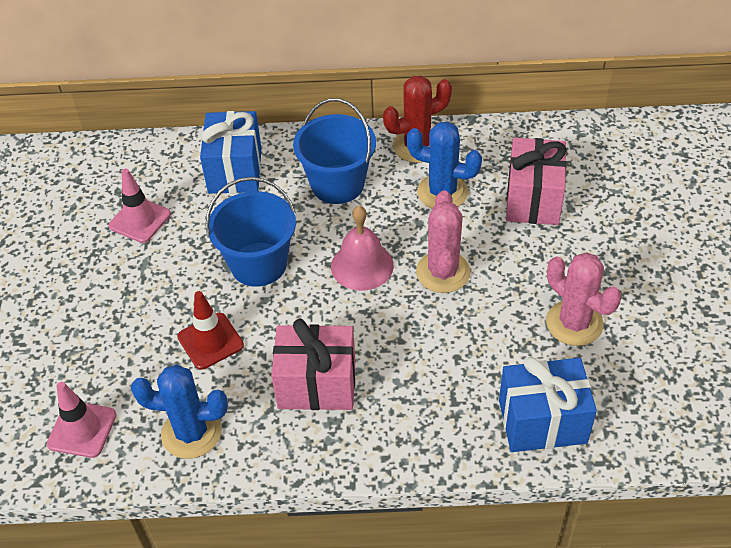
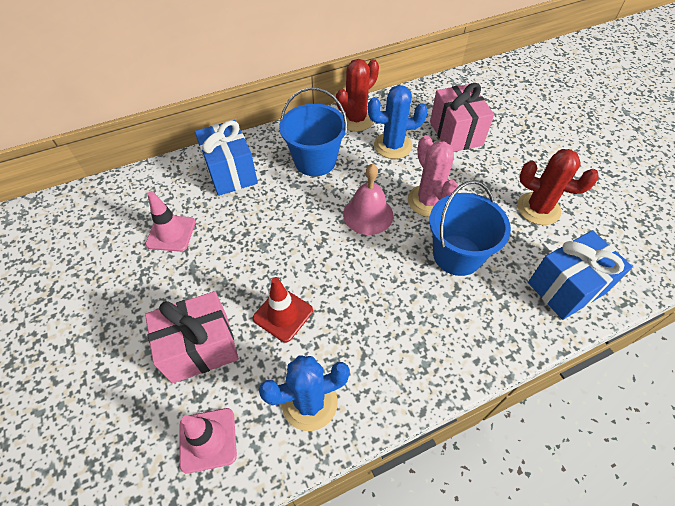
camera: 25 degrees left, 5 degrees up
(258, 264) = (288, 238): blue bucket -> blue bucket (457, 255)
(317, 384) = (389, 319): pink gift -> pink gift (200, 348)
(574, 323) = (538, 209): pink cactus -> red cactus

